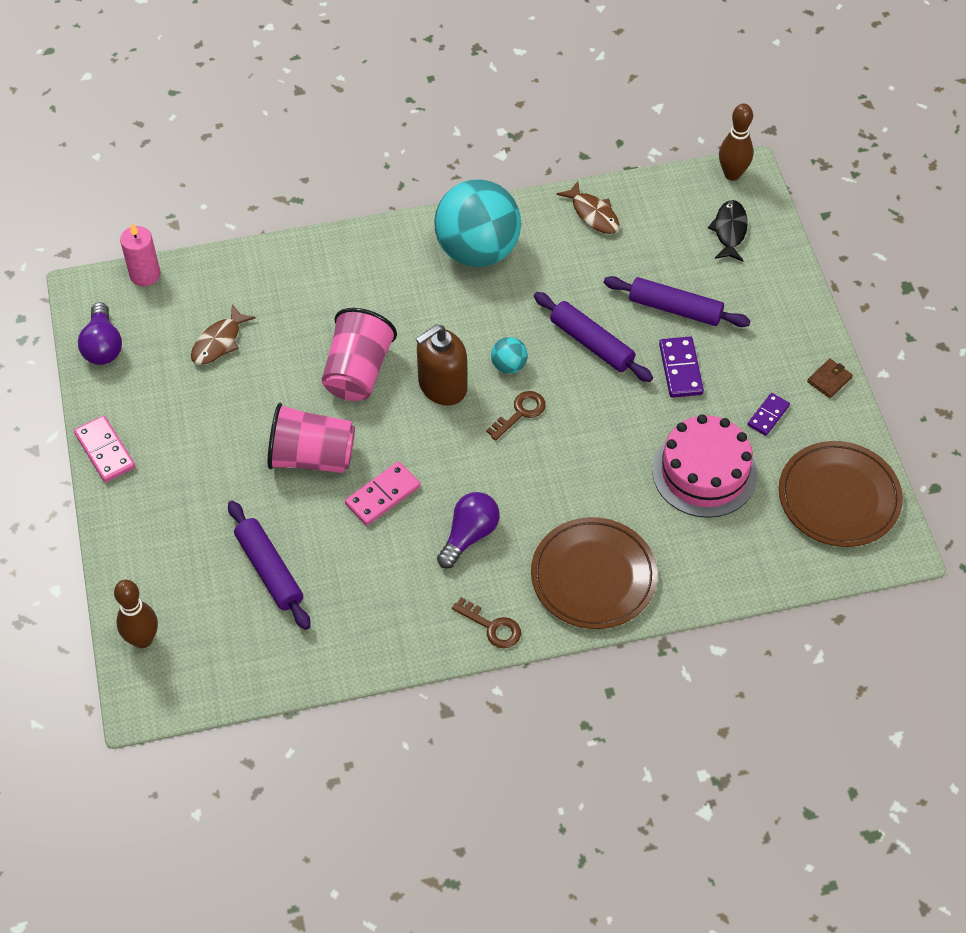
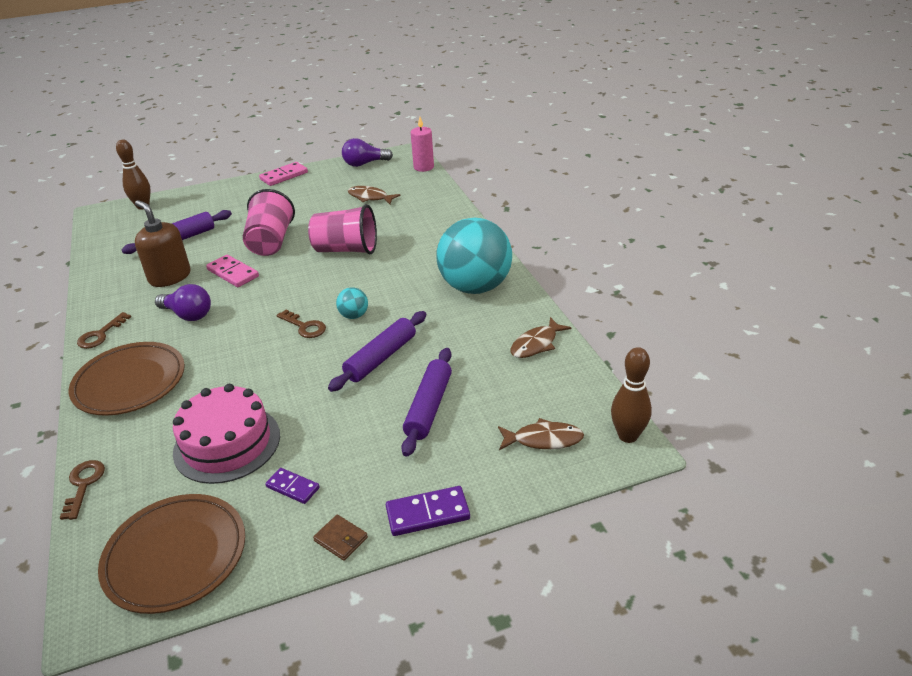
camera: 85 degrees right, 20 degrees down
(442, 386) = (333, 286): brown soap dispenser -> brown soap dispenser (170, 277)
(680, 369) = (353, 417): purple domino -> purple domino (427, 513)
(729, 231) = (543, 440): black fish -> brown fish
(748, 588) = (83, 485): none -> brown key

